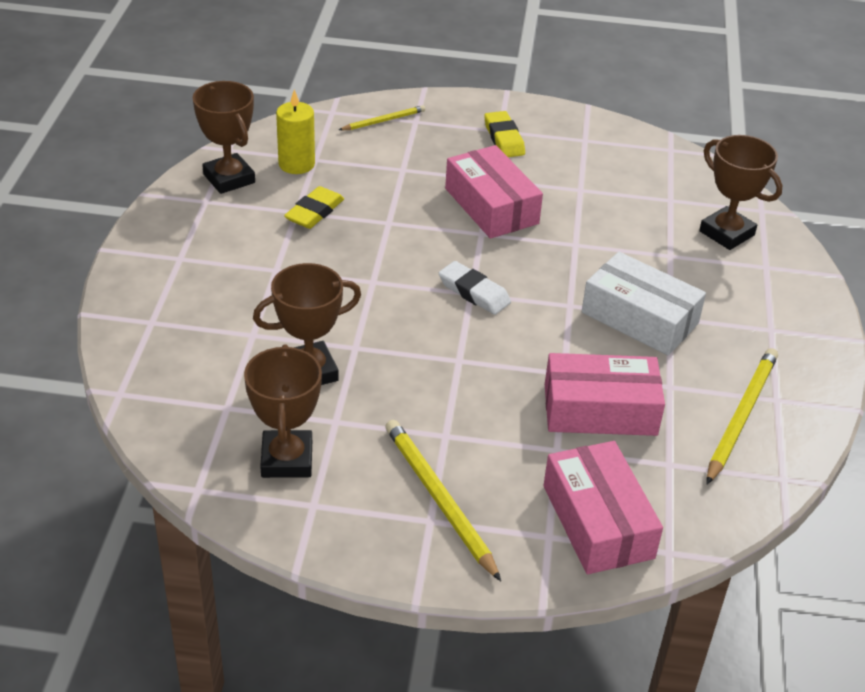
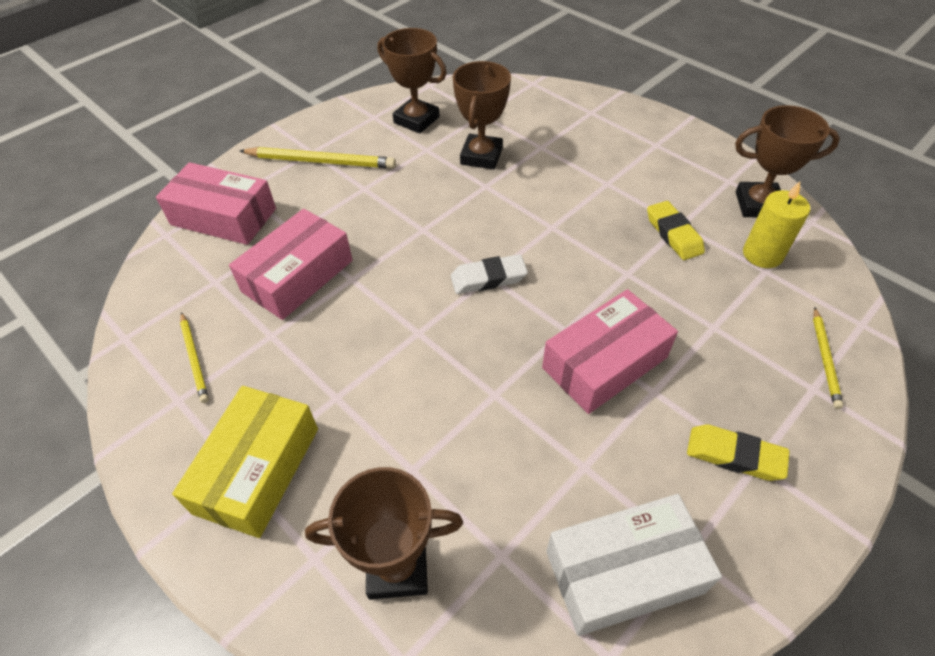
camera: 130 degrees right, 10 degrees up
(491, 206) = (604, 362): pink box -> pink box turned 45 degrees counterclockwise
(639, 318) = (357, 372): white box -> white box (623, 571)
(741, 416) = (194, 358): yellow pencil -> yellow pencil, size x0.58
(759, 322) = (258, 470): none -> yellow box

